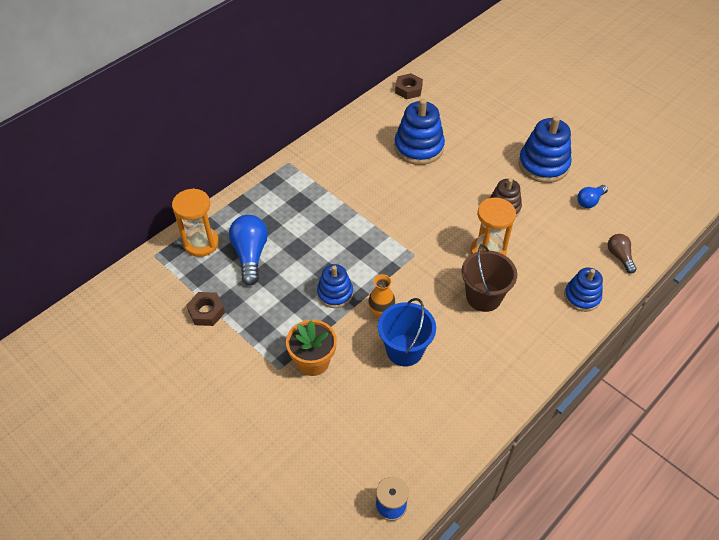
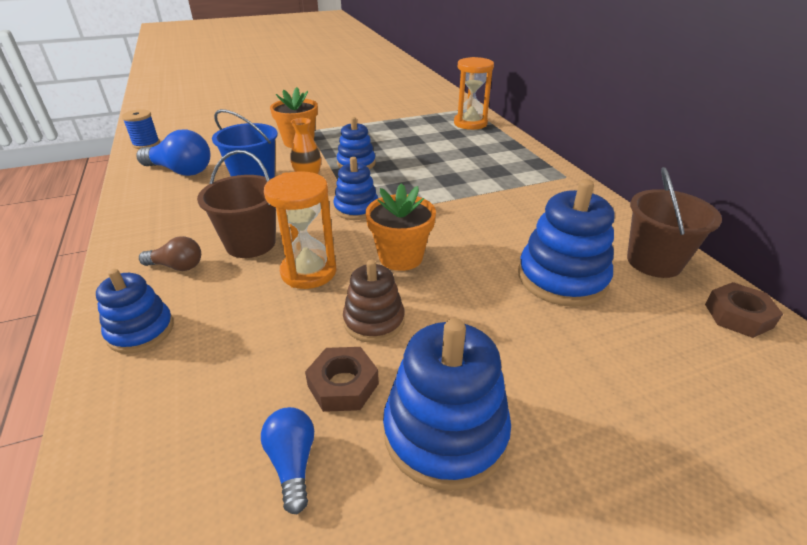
camera: 115 degrees right, 15 degrees down
(206, 312) = (393, 116): brown nut -> brown nut (343, 385)
(250, 255) = (439, 138): blue light bulb -> blue light bulb (181, 171)
(379, 116) = (654, 261): none -> brown bucket
(406, 261) = (356, 208): none -> blue stacking toy
(445, 216) = (400, 257): none -> orange flower pot
(619, 256) = (136, 428): brown light bulb -> brown light bulb (177, 266)

